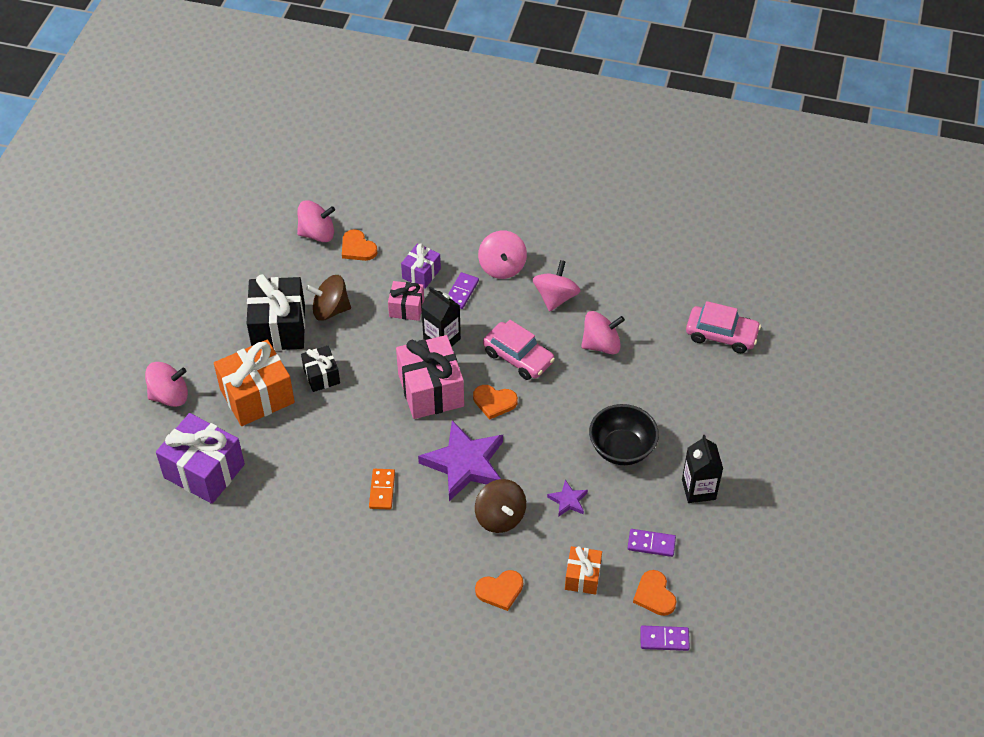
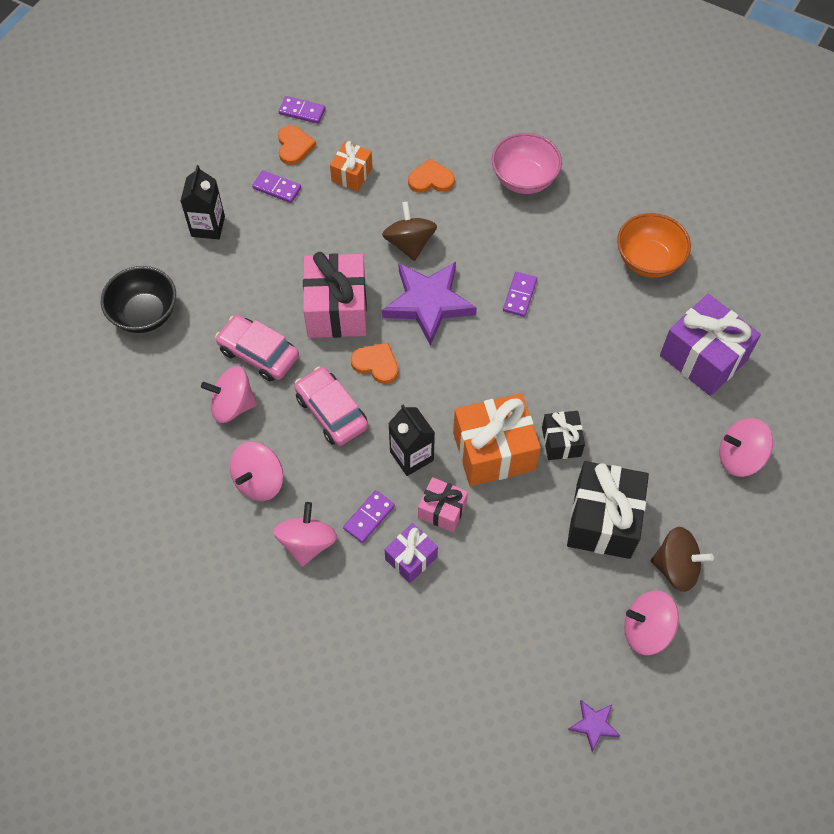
camera: 165 degrees left, 10 degrees up
(257, 396) = (638, 433): orange gift -> orange gift (494, 451)
(263, 553) = (648, 260): none -> orange bowl
(317, 234) = (533, 660): pink spinning top -> pink spinning top (646, 630)
(330, 310) = (536, 531): brown spinning top -> brown spinning top (676, 567)
(357, 248) = (483, 621): orange heart -> none
(382, 490) = (520, 295): orange domino -> purple domino
(403, 613) = (524, 179): none -> pink bowl
(431, 390) = (441, 394): pink gift -> pink gift (337, 309)
(568, 500) = (338, 244): purple star -> purple star (594, 725)
(621, 449) = (263, 283): black bowl -> black bowl (145, 314)
(721, 335) = (94, 385): pink car -> pink car (258, 354)

